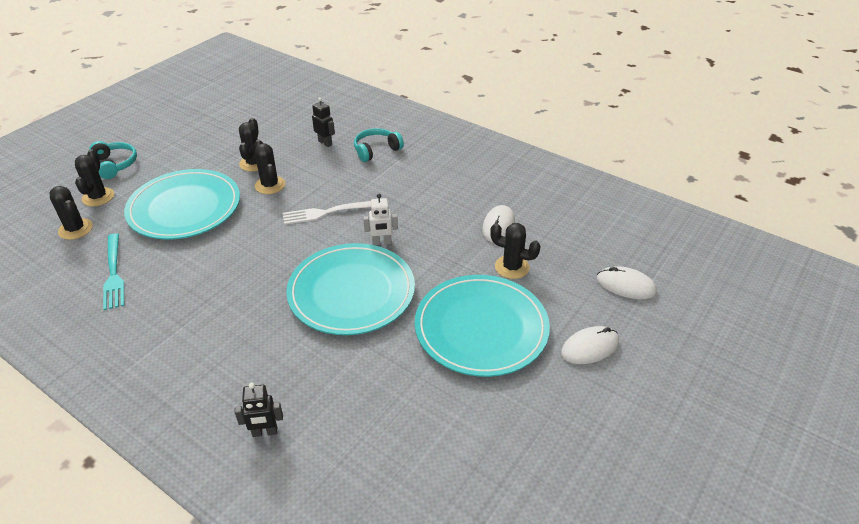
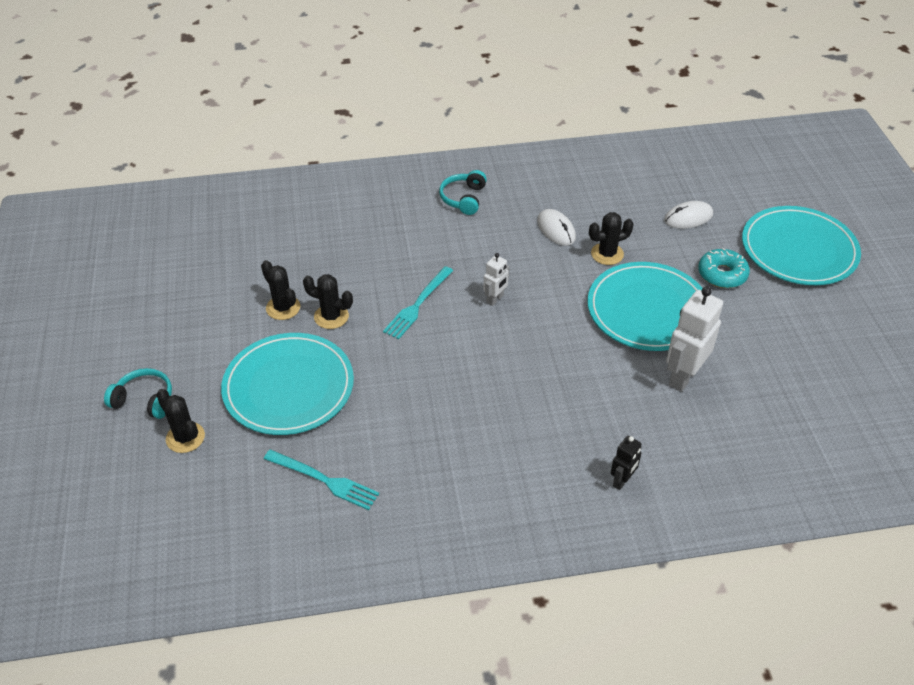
camera: 45 degrees left, 5 degrees up
(75, 229) = (218, 477): black cactus -> none
(325, 143) = (317, 248): black robot -> none
(328, 212) = (417, 305): white fork -> turquoise fork
(351, 292) = (531, 350): turquoise plate -> turquoise plate (799, 249)
(376, 150) = (372, 227): turquoise headphones -> turquoise headphones (464, 198)
(432, 397) = (683, 376): none -> white robot
(590, 347) = (722, 274): white mouse -> turquoise donut

